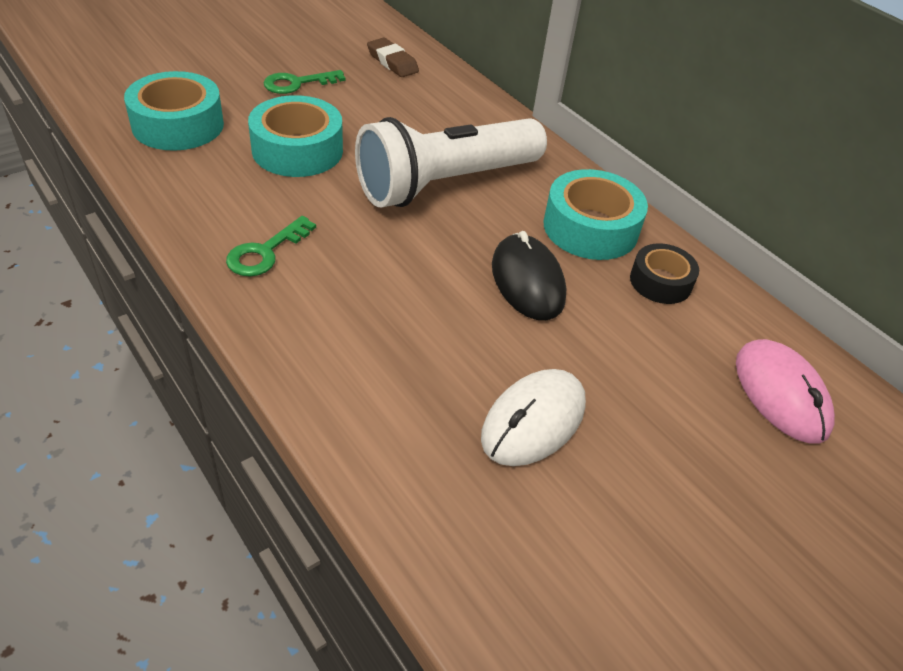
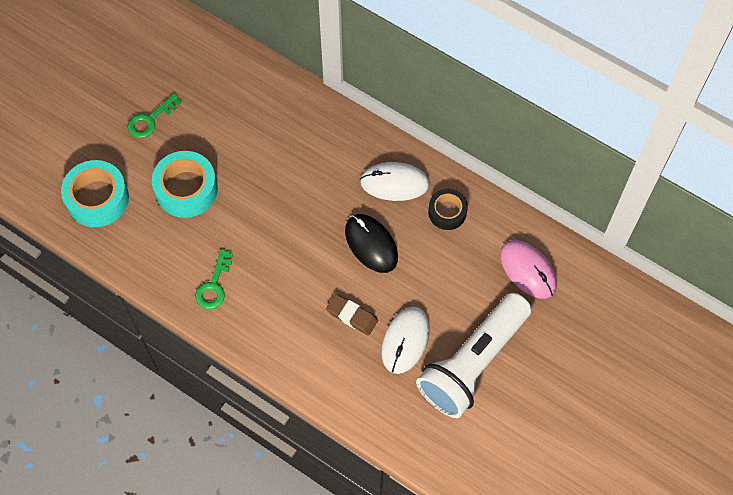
camera: 15 degrees left, 20 degrees up
(392, 62) = (203, 64): brown eraser -> brown eraser (352, 316)
(445, 183) = (292, 180): white flashlight -> white flashlight (472, 363)
(590, 228) = (394, 183): turquoise tape -> white mouse

